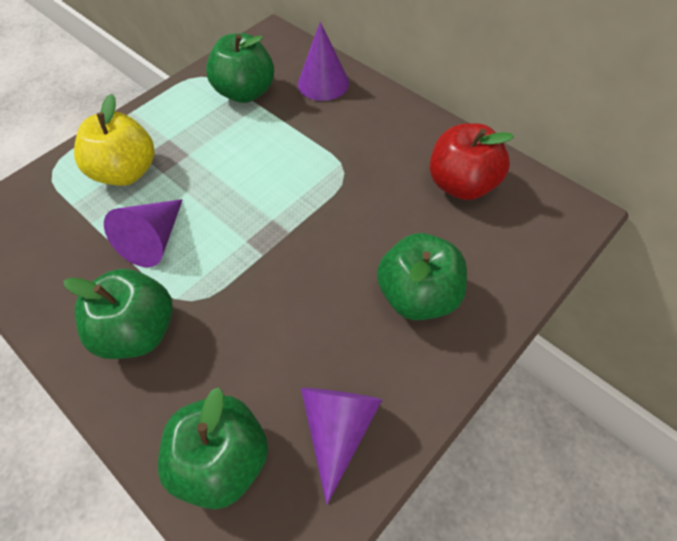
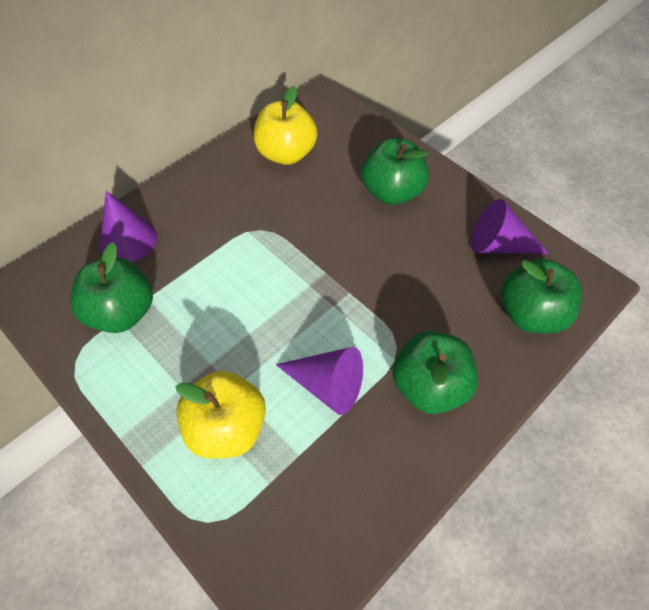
camera: 90 degrees left, 0 degrees up
(462, 184) = (286, 154): red apple -> yellow apple

